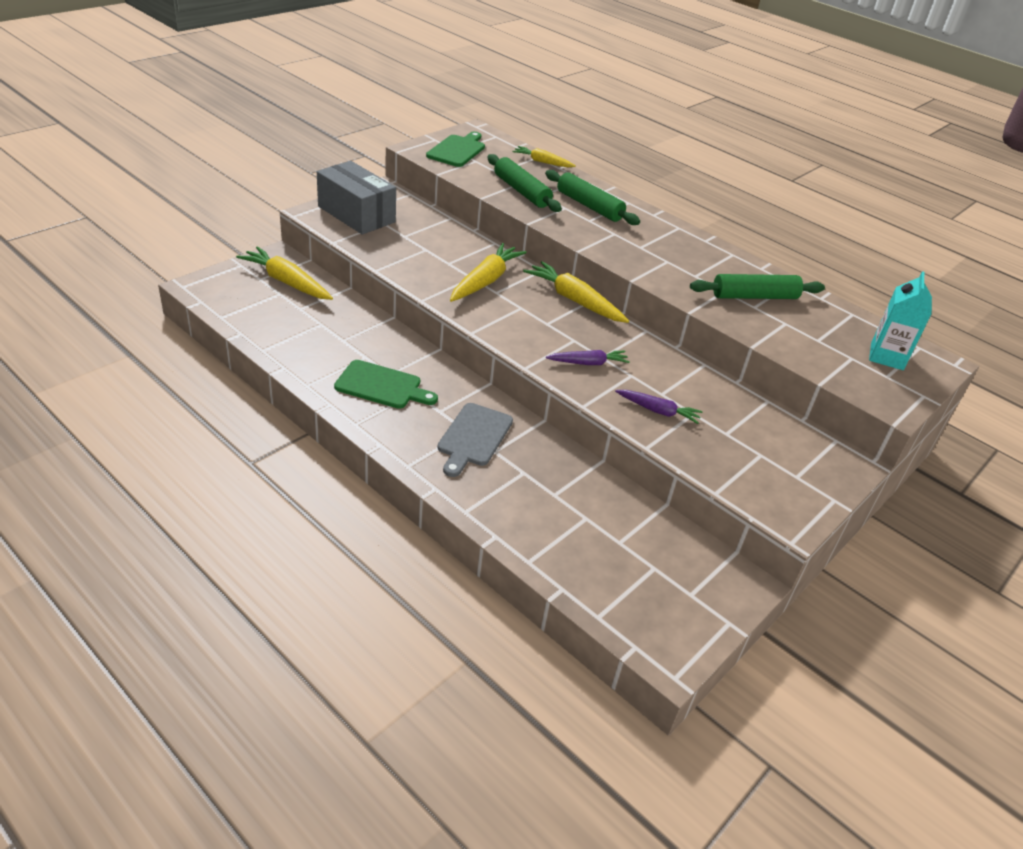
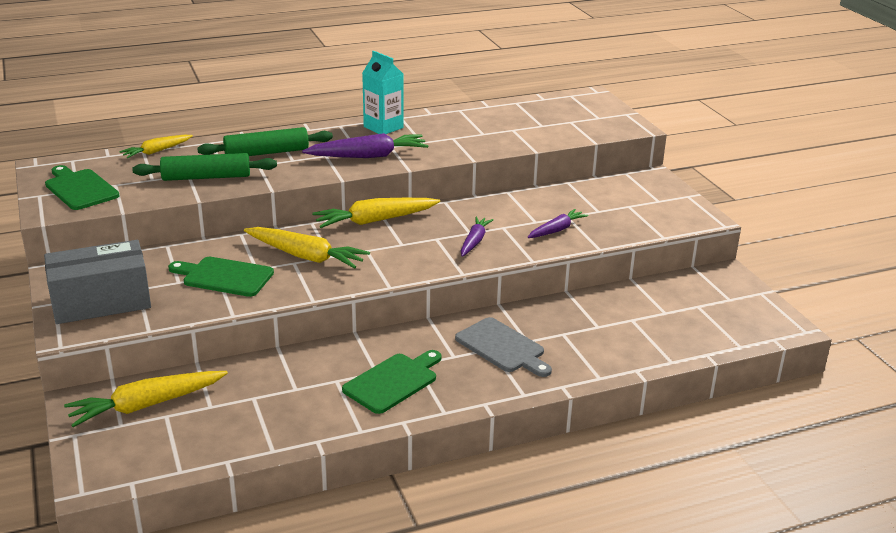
camera: 60 degrees left, 10 degrees down
(426, 252) = (224, 277): none -> green cutting board
(485, 281) = (306, 256): yellow carrot -> yellow carrot turned 150 degrees clockwise
(636, 254) = (369, 156): none -> purple carrot
(754, 296) = (469, 129): green rolling pin -> none
(886, 356) = (575, 109): turquoise carton -> turquoise carton (383, 127)

